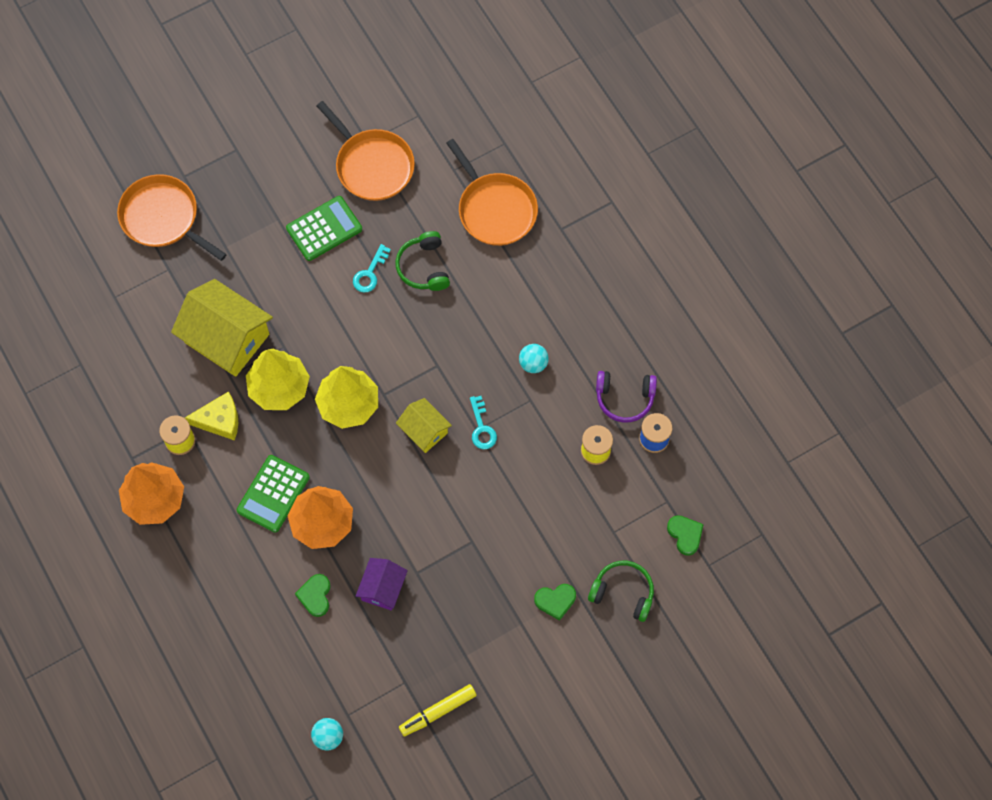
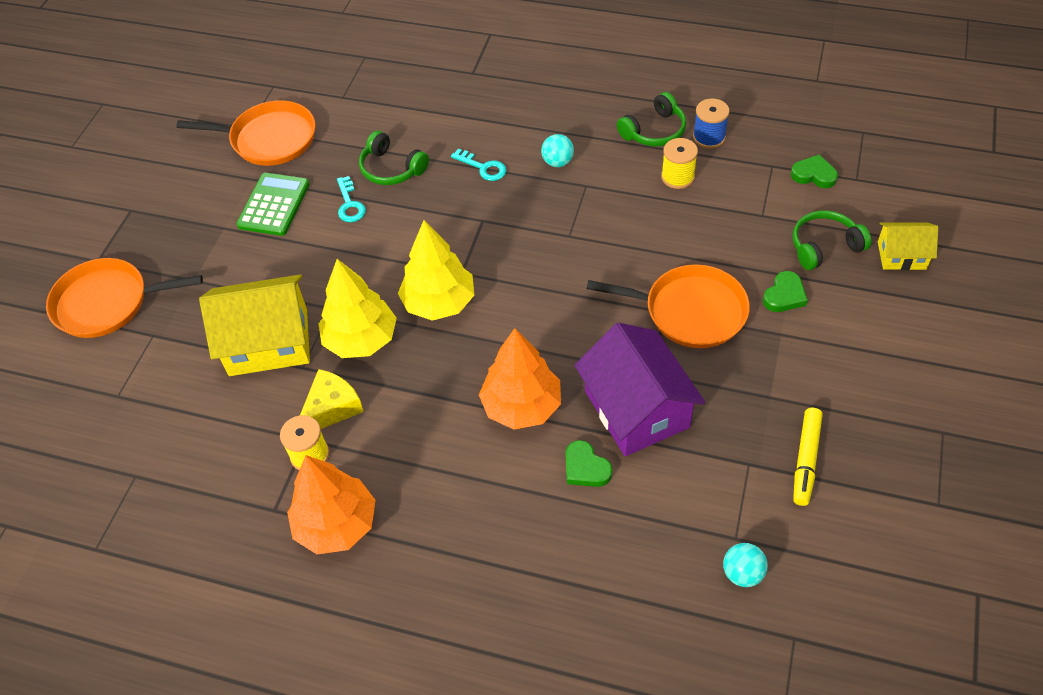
camera: 40 degrees left, 15 degrees down
(273, 494) = (449, 422): green calculator -> none
(382, 588) = (636, 409): purple house -> purple house, size x1.84
(424, 430) = (527, 270): yellow house -> yellow house (901, 255)
(482, 428) = (571, 231): turquoise key -> turquoise key (483, 167)
(495, 209) = (406, 96): orange pan -> orange pan (690, 311)
(624, 398) = (654, 131): purple headphones -> green headphones

